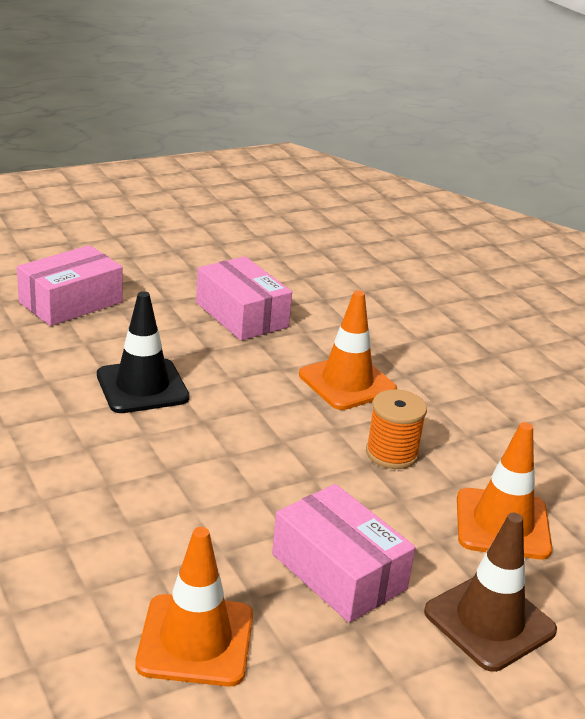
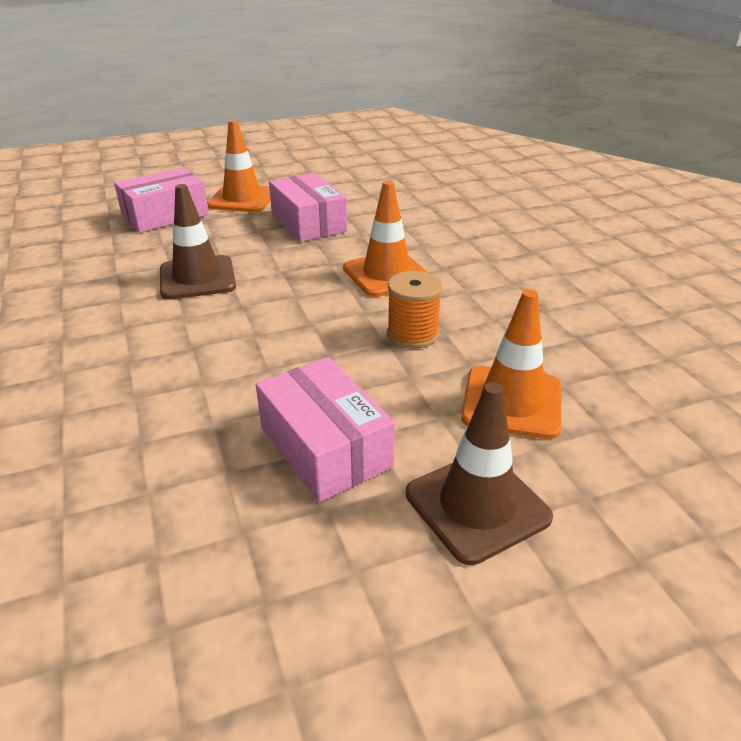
camera: 10 degrees right, 5 degrees up
(142, 387) = (197, 278): black traffic cone -> brown traffic cone
(195, 640) = (147, 516): orange traffic cone -> orange traffic cone (242, 199)

